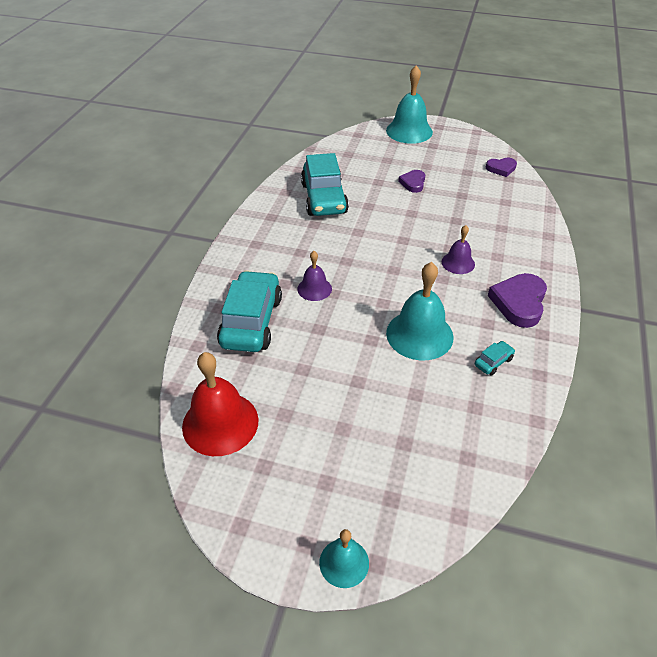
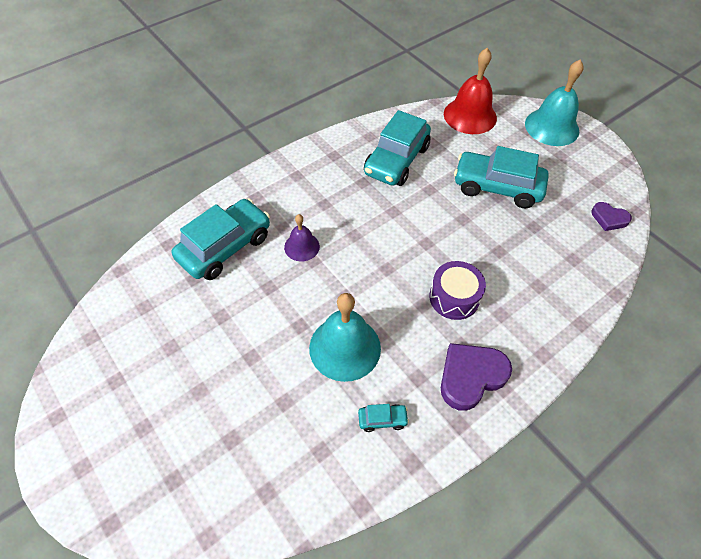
camera: 35 degrees right, 10 degrees up
(220, 423) = (122, 322): red bell -> red bell (470, 116)
(344, 562) = (91, 504): turquoise bell -> none
(413, 183) = (497, 187): purple heart -> turquoise car
(458, 263) = (454, 297): purple bell -> purple drum

